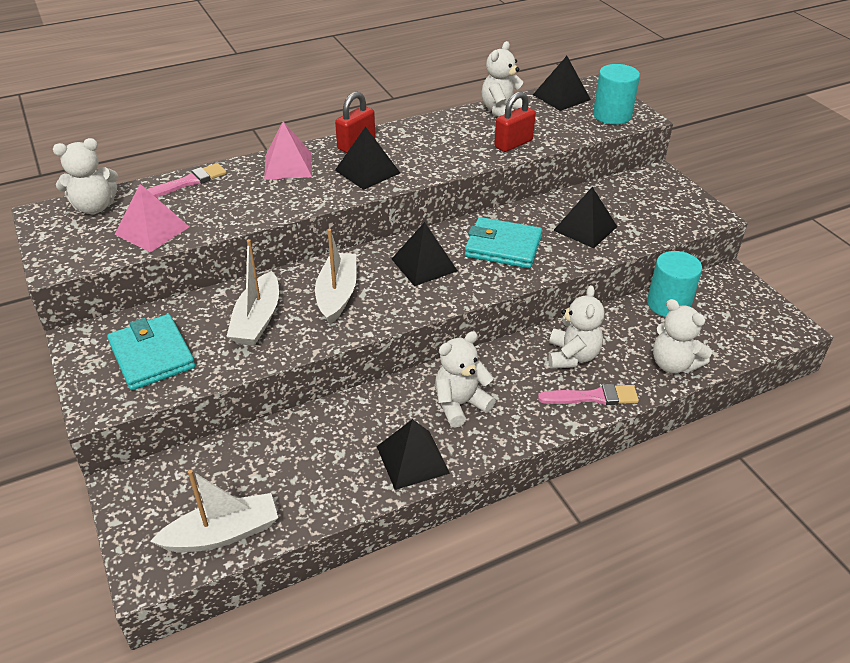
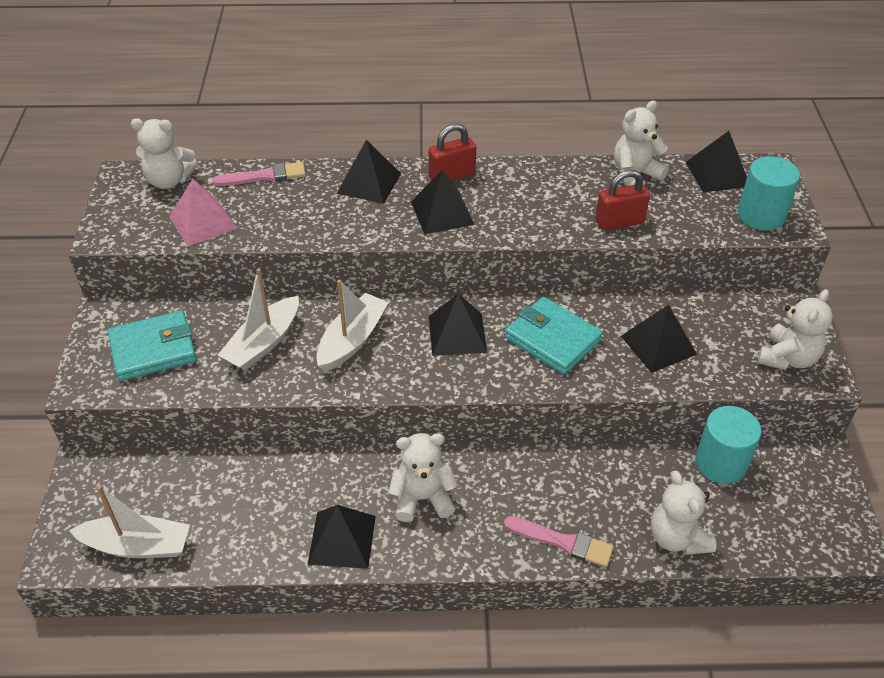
camera: 25 degrees right, 5 degrees up
(152, 355) = (153, 349): turquoise wallet -> turquoise wallet turned 75 degrees clockwise
(288, 165) = (369, 183): pink pyramid -> black pyramid
(572, 356) = (571, 487): white teddy bear -> white teddy bear (787, 358)

